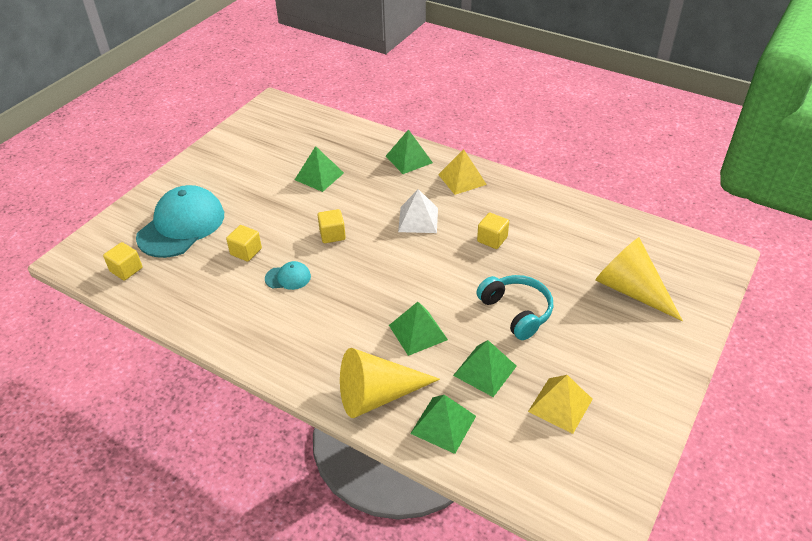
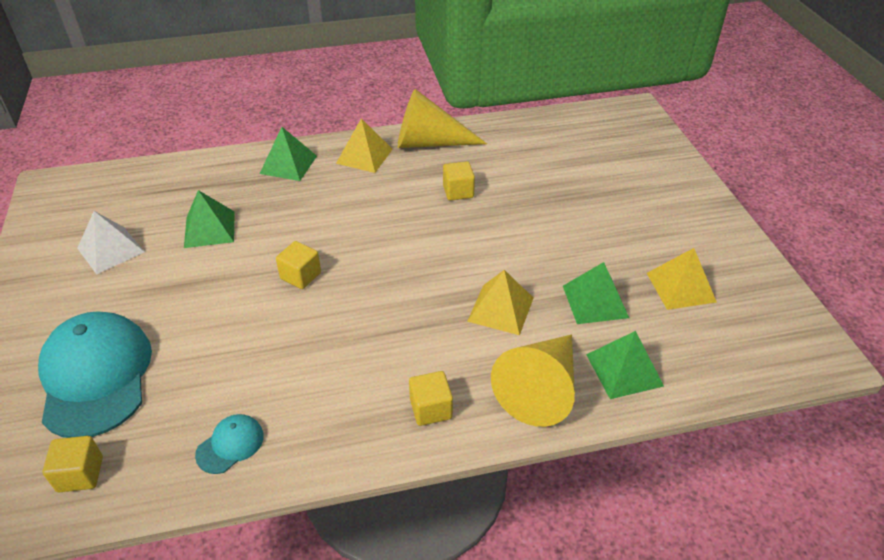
camera: 45 degrees left, 0 degrees up
(246, 251) = (222, 351): yellow cube -> yellow cube (431, 409)
(288, 277) = (307, 346): turquoise cap -> turquoise cap (230, 445)
(418, 219) = (369, 212): white pyramid -> white pyramid (110, 250)
(418, 332) = (501, 309): green pyramid -> yellow pyramid
(516, 312) = (555, 238): turquoise headphones -> none
(630, 290) = (611, 168): yellow cone -> yellow cone (429, 143)

